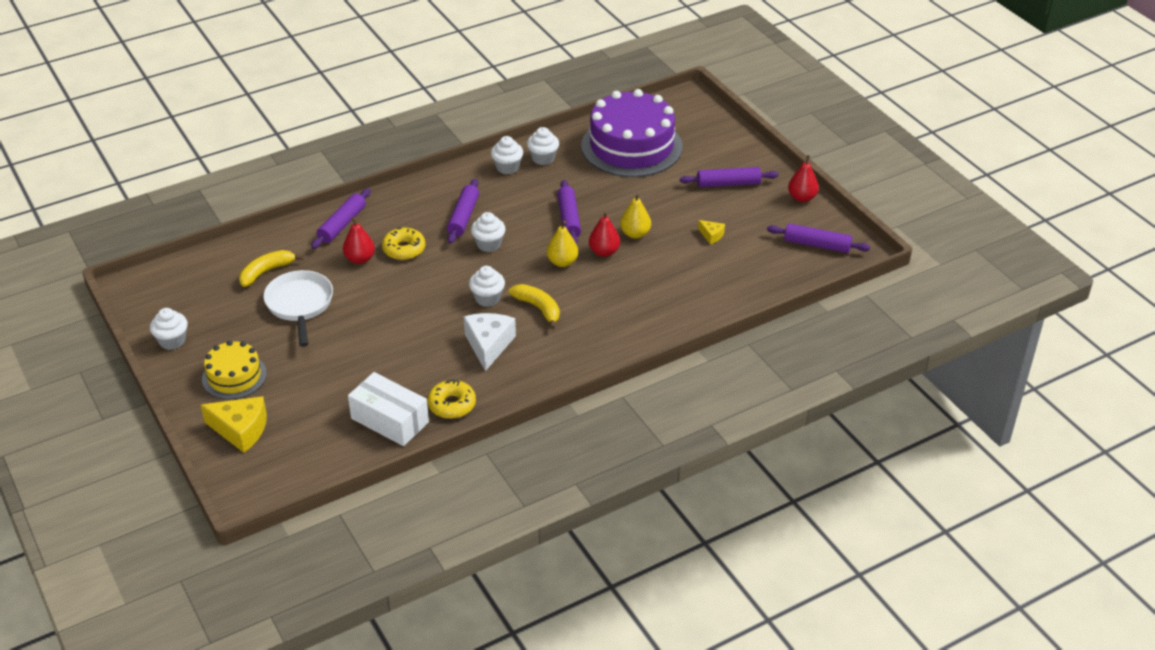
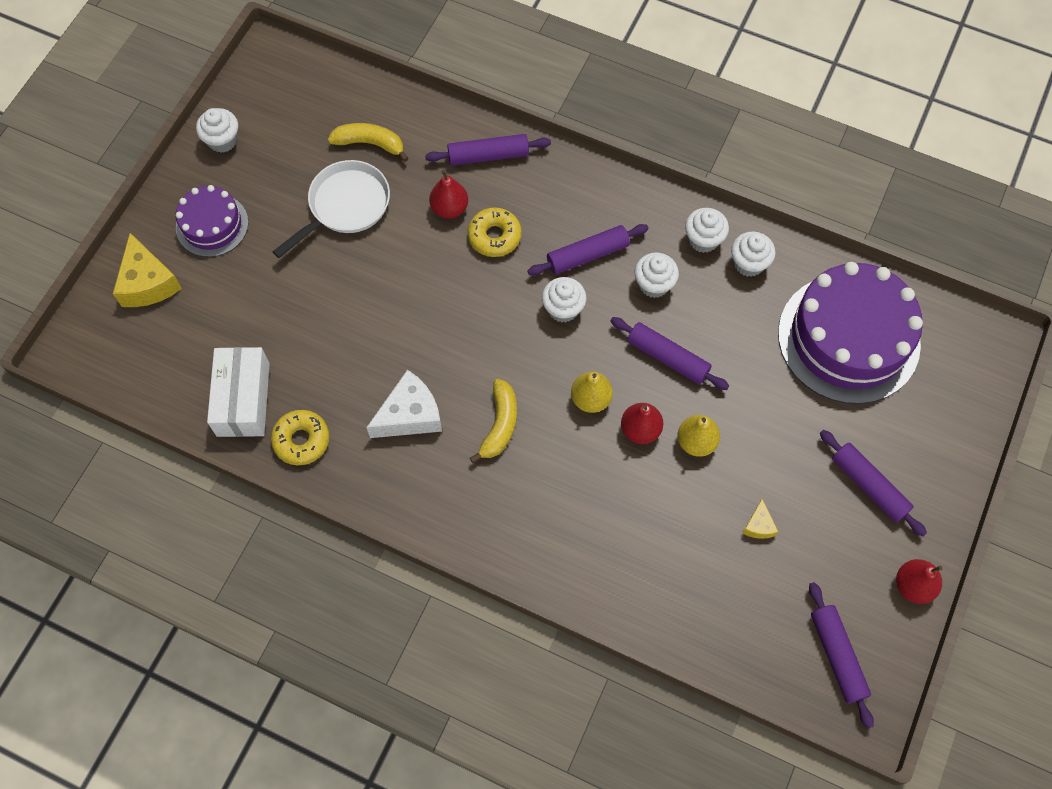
camera: 55 degrees right, 25 degrees up
(234, 376) = (212, 225): yellow cake -> purple cake
(487, 298) = (478, 366): white cupcake -> white cupcake (654, 284)
(569, 219) = (667, 358): purple rolling pin -> purple rolling pin turned 75 degrees clockwise

